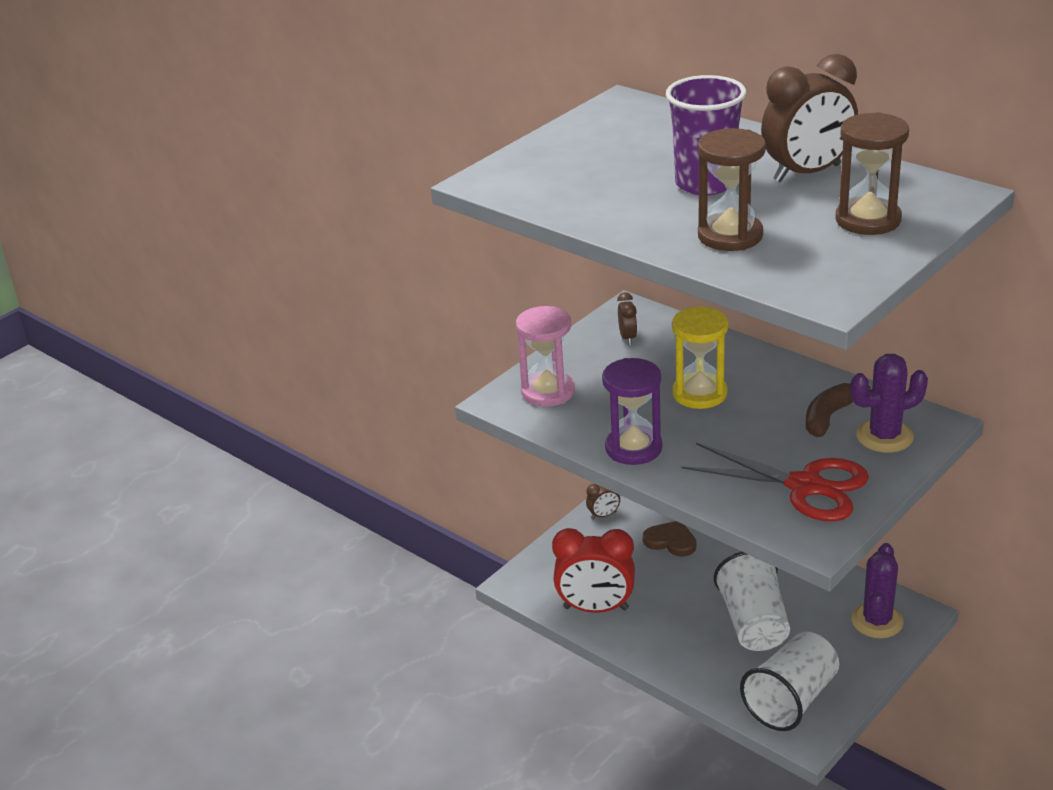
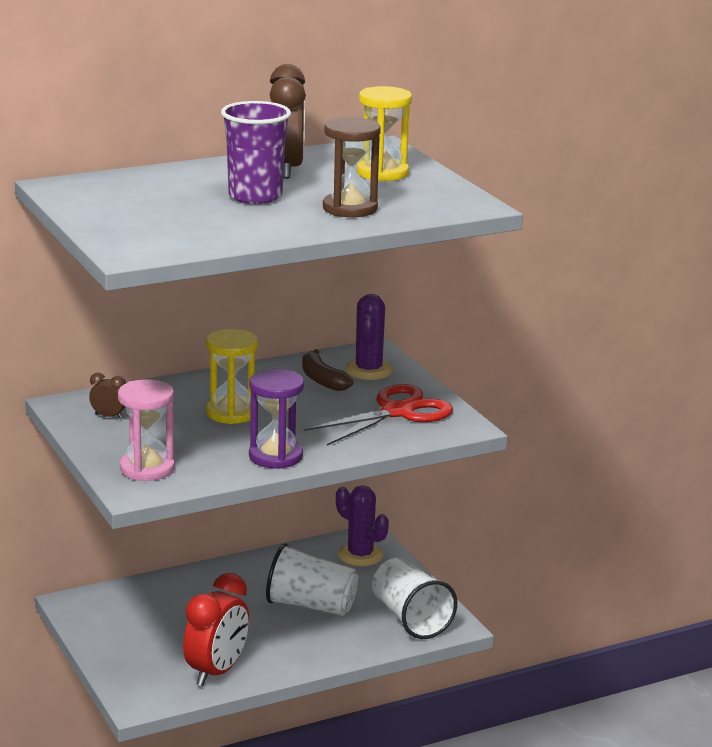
camera: 70 degrees left, 10 degrees down
(603, 515) = (95, 630): brown clock -> none
(671, 541) = (169, 609): brown heart -> none
(868, 220) = (382, 173): brown hourglass -> yellow hourglass

